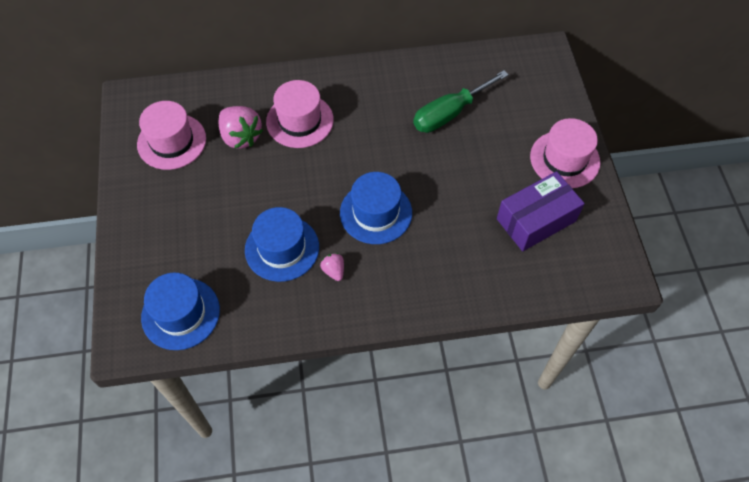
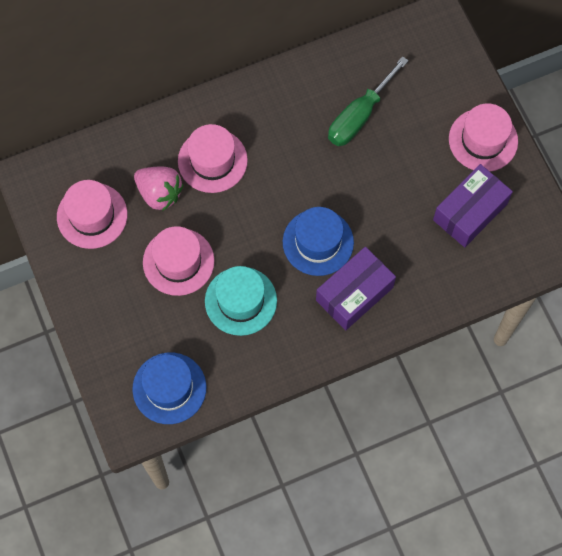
camera: 15 degrees left, 10 degrees up
(235, 199) = (178, 261): none -> pink hat
(282, 248) = (240, 301): blue hat -> turquoise hat
(333, 271) = (296, 311): pink strawberry -> none
(397, 269) = (354, 294): none -> purple box

